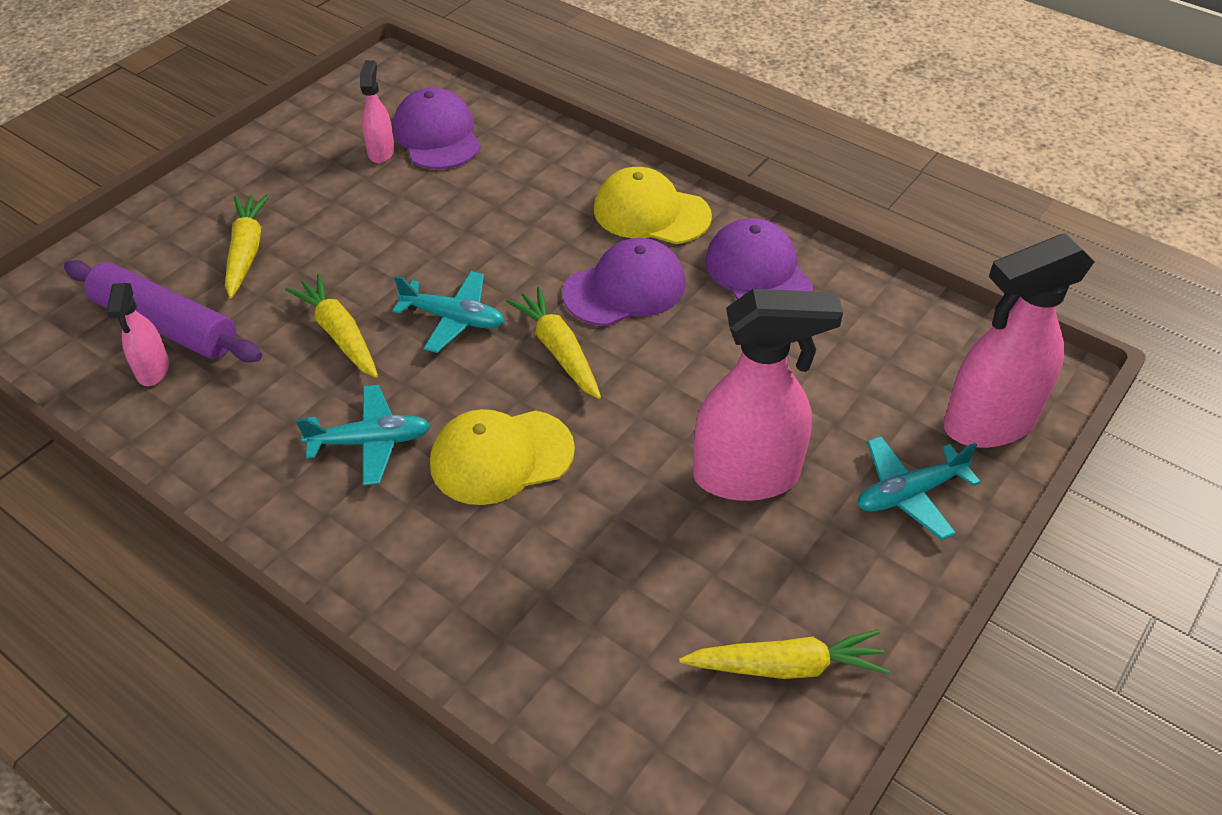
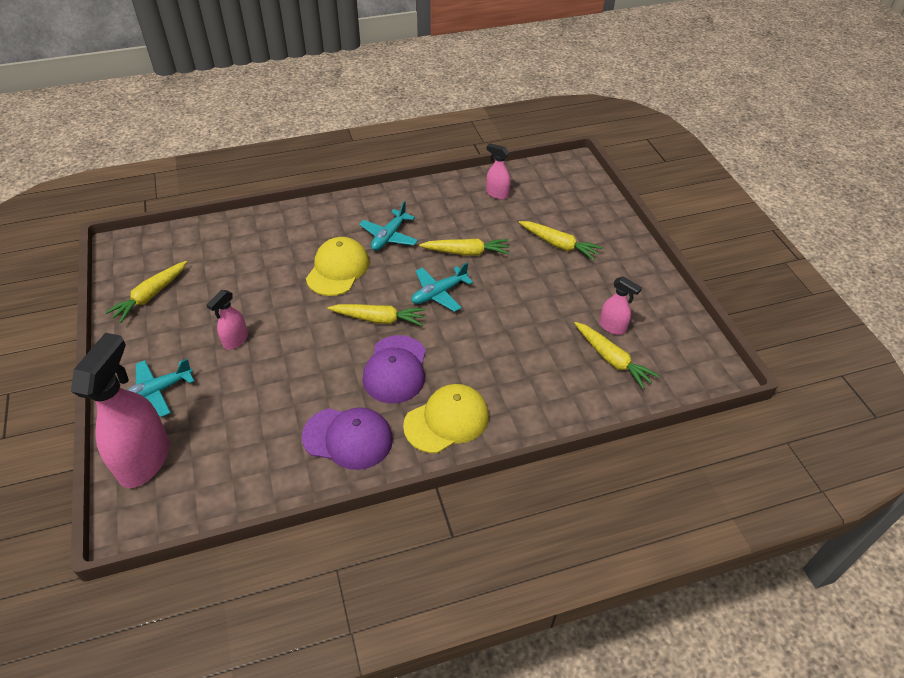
camera: 125 degrees right, 0 degrees up
(166, 325) = (525, 205): purple rolling pin -> none
(437, 135) = (612, 359): purple cap -> yellow carrot
(747, 476) = (235, 340): pink spray bottle -> pink spray bottle, size x0.50
(909, 493) = (156, 392): turquoise plane -> turquoise plane turned 135 degrees counterclockwise

